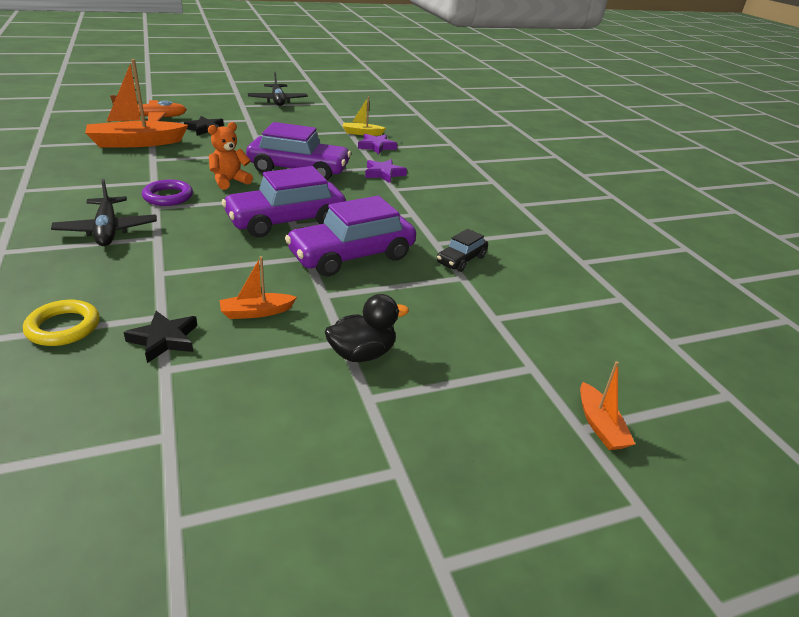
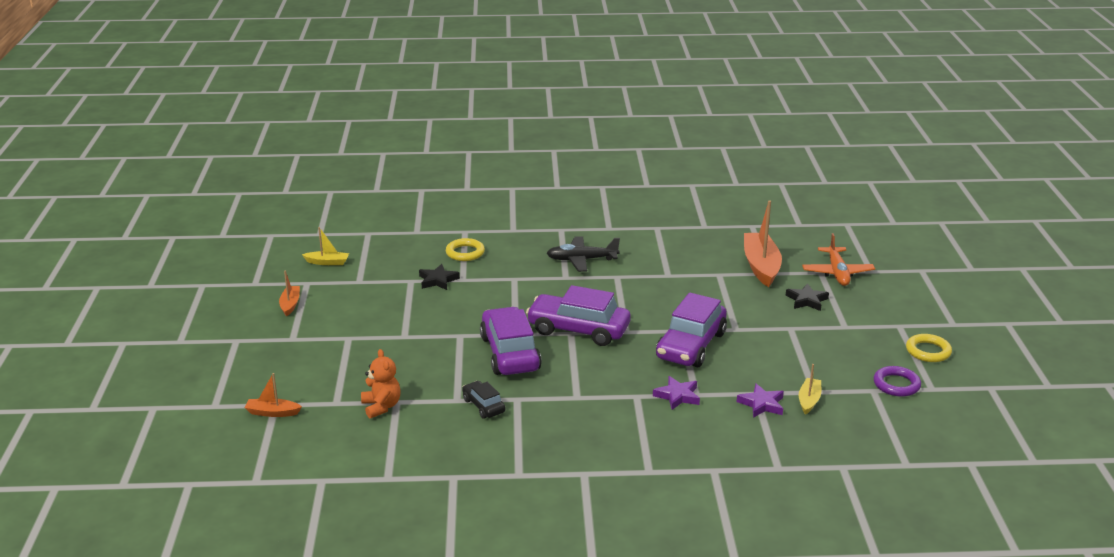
camera: 110 degrees right, 5 degrees down
(71, 515) = (327, 262): none -> yellow boat
(168, 196) = (636, 281): purple ring -> purple ring (896, 384)
(229, 181) = (665, 308): orange teddy bear -> orange teddy bear (381, 407)
(256, 312) = (451, 309): orange boat -> orange boat (290, 304)
(278, 101) = (928, 351): black plane -> yellow ring
(286, 221) = (578, 330): purple car -> purple car turned 60 degrees counterclockwise
(362, 354) = (388, 341): black duck -> none

